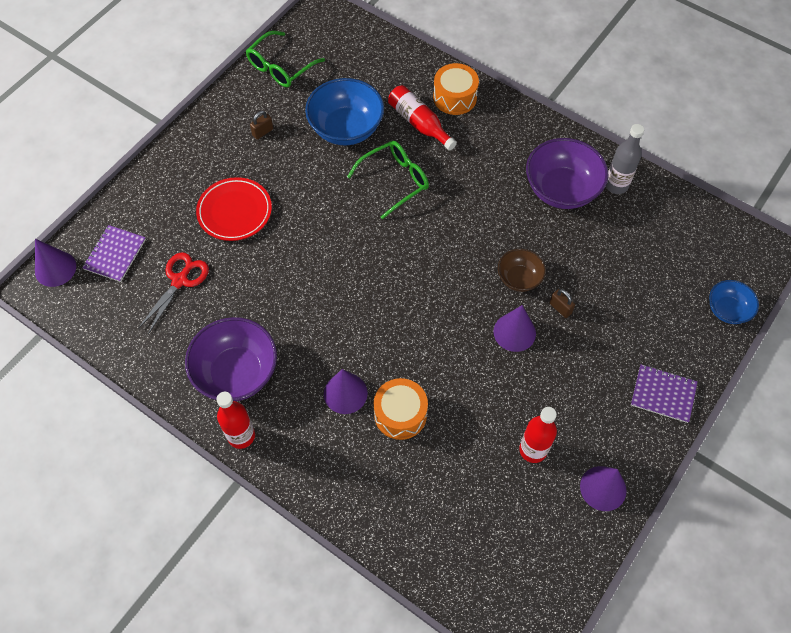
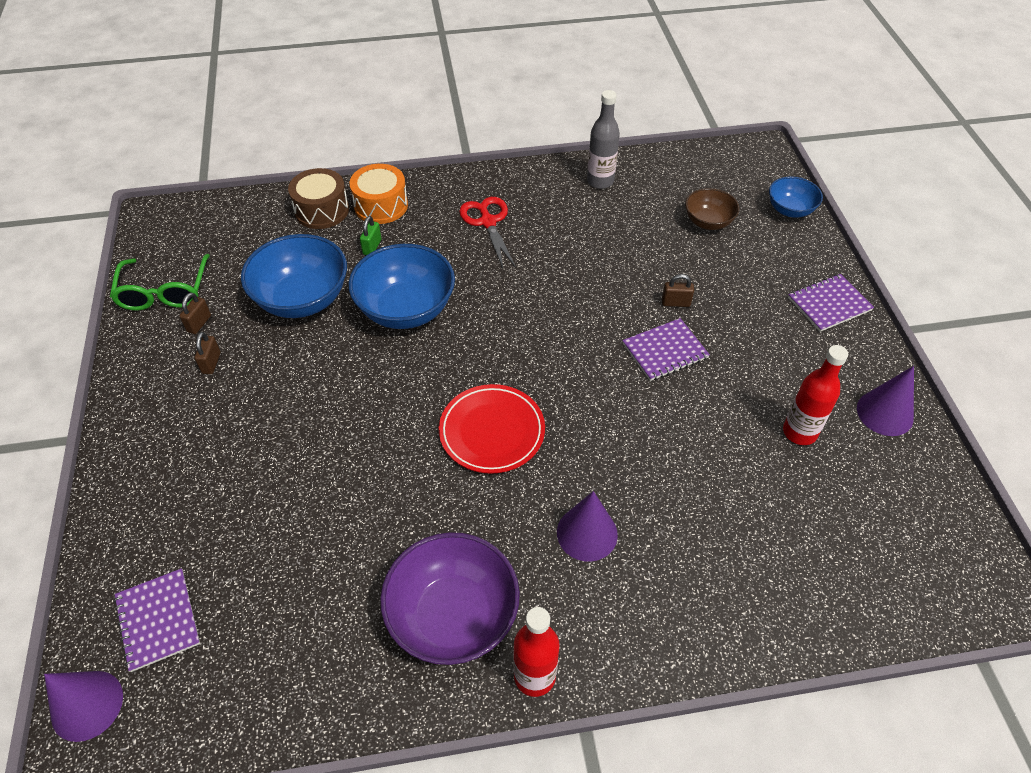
camera: 45 degrees left, 10 degrees down
(180, 280) = (276, 579): red scissors -> red scissors (488, 222)
(234, 211) = (264, 460): red plate -> red plate (492, 431)
(279, 102) = (199, 323): none -> brown padlock
(395, 181) = (406, 309): green glasses -> blue bowl
(400, 414) = (659, 505): orange drum -> none
(416, 75) = (322, 210): none -> brown drum
(419, 123) = (372, 247): red bottle -> green padlock
(514, 332) = (665, 351): purple cone -> purple notebook
(519, 278) = (614, 306): brown bowl -> brown bowl (708, 222)
(561, 190) = (562, 214): purple bowl -> none

